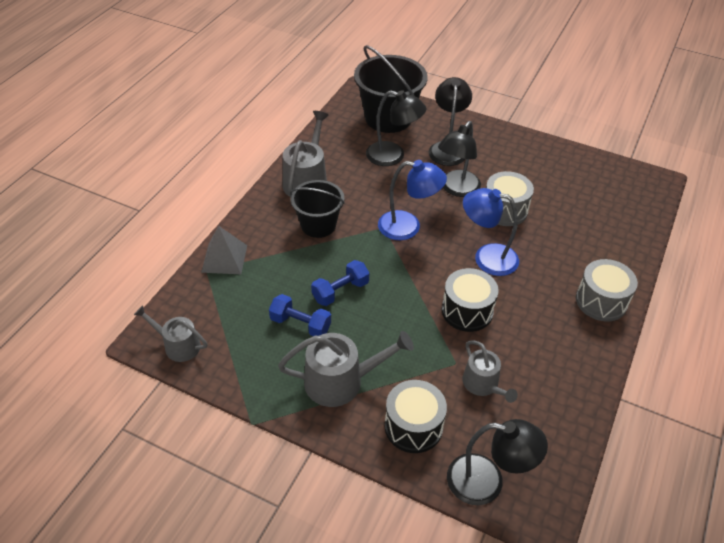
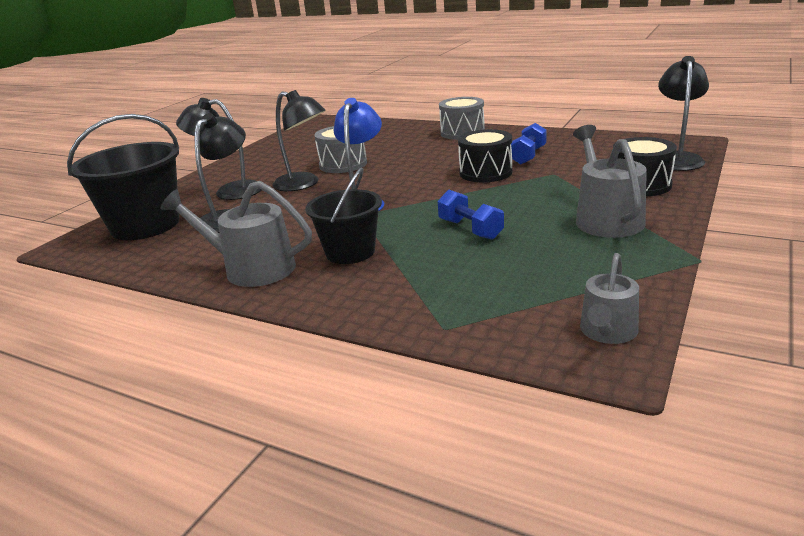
camera: 85 degrees left, 20 degrees down
(224, 258) = (415, 316): grey pyramid -> none
(300, 324) = (531, 247): blue dumbbell -> blue dumbbell (528, 156)
(483, 384) = (574, 163): grey watering can -> none
(486, 257) = (411, 168): blue lamp -> none

